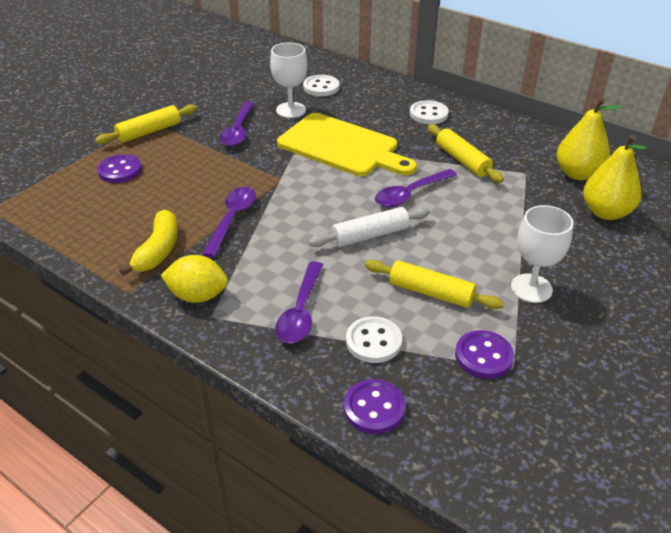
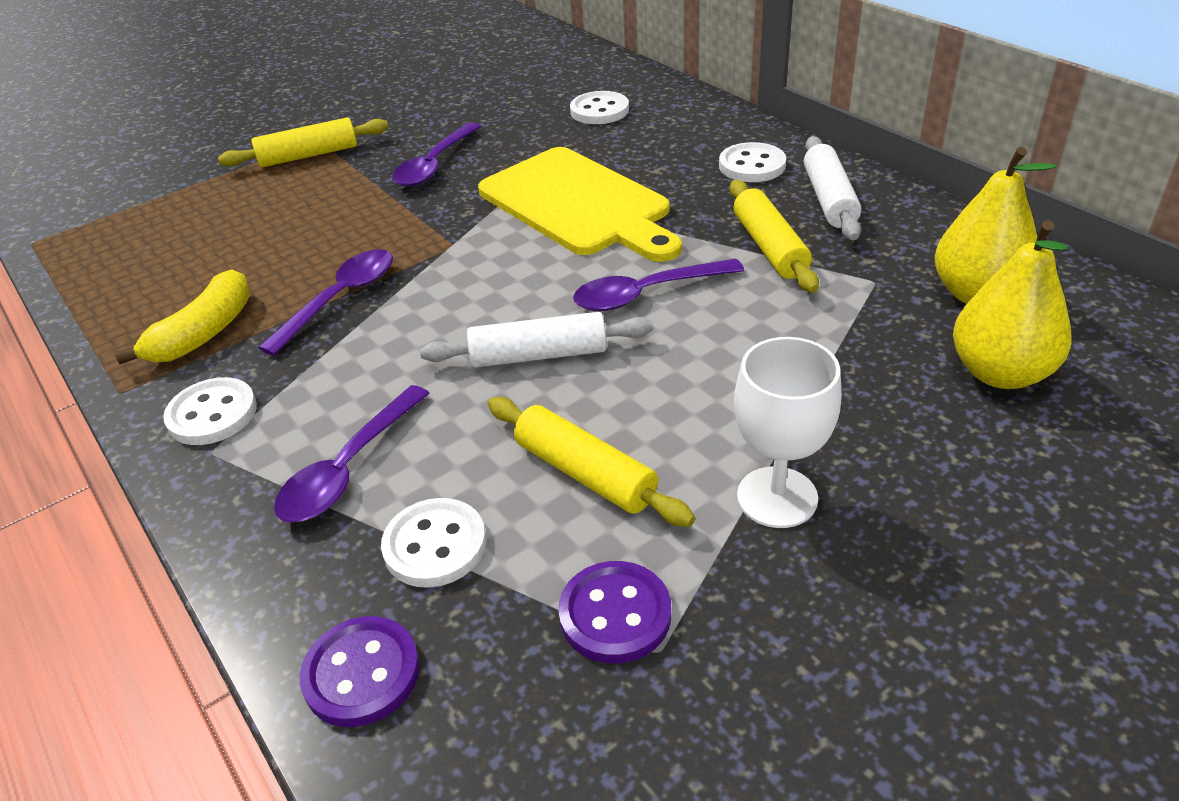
camera: 20 degrees right, 0 degrees up
(120, 170) = (232, 207): purple button -> none
(198, 295) = (212, 414): yellow lemon -> white button
(291, 110) = (532, 141): white goblet -> none
(480, 130) = (829, 199): none -> white rolling pin

